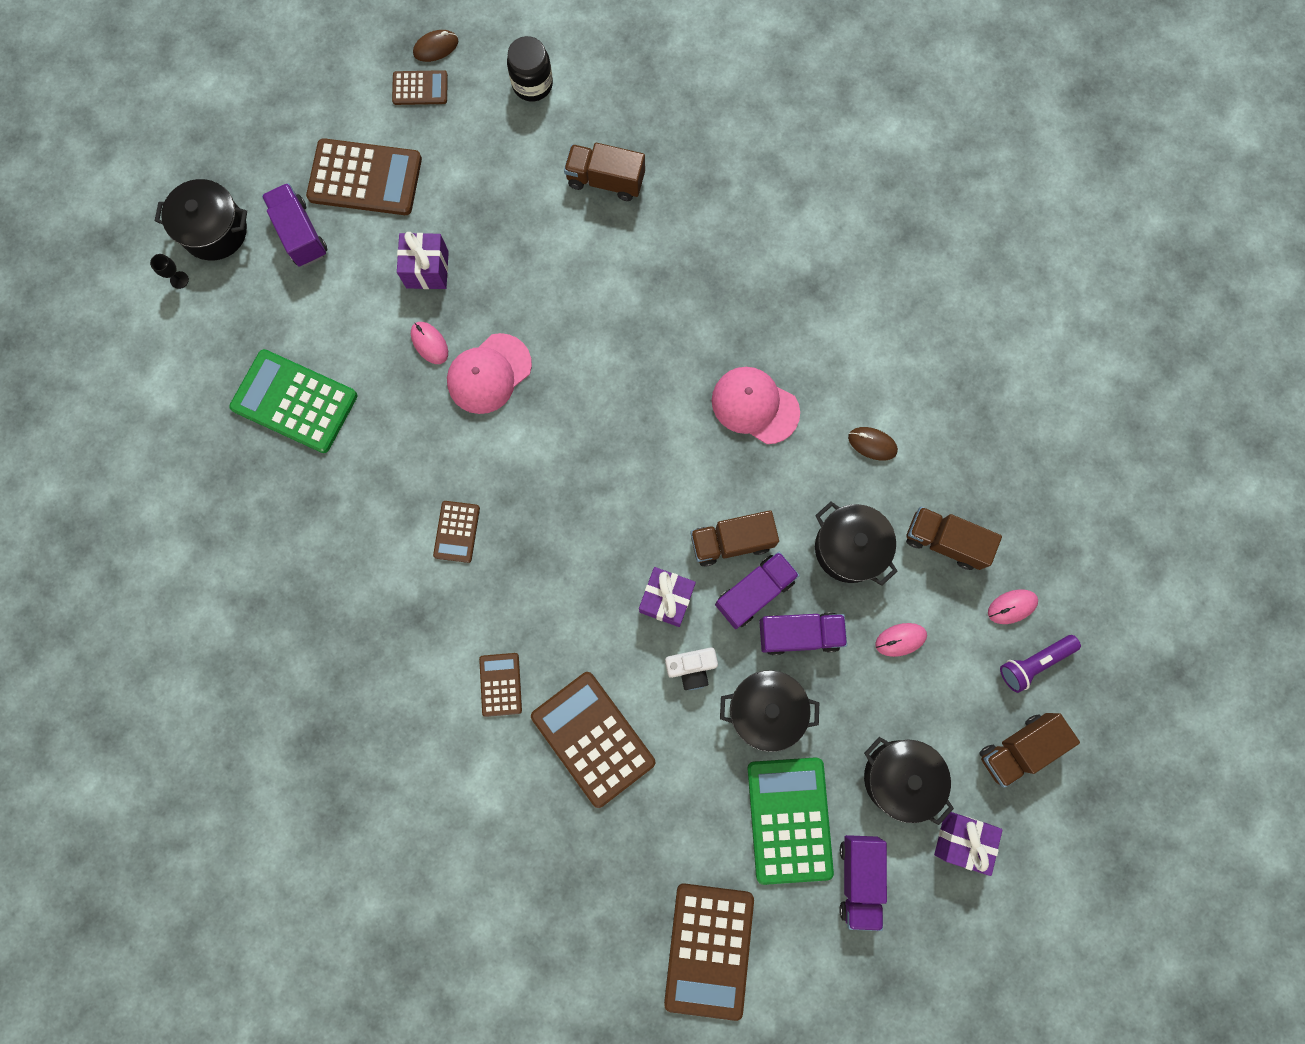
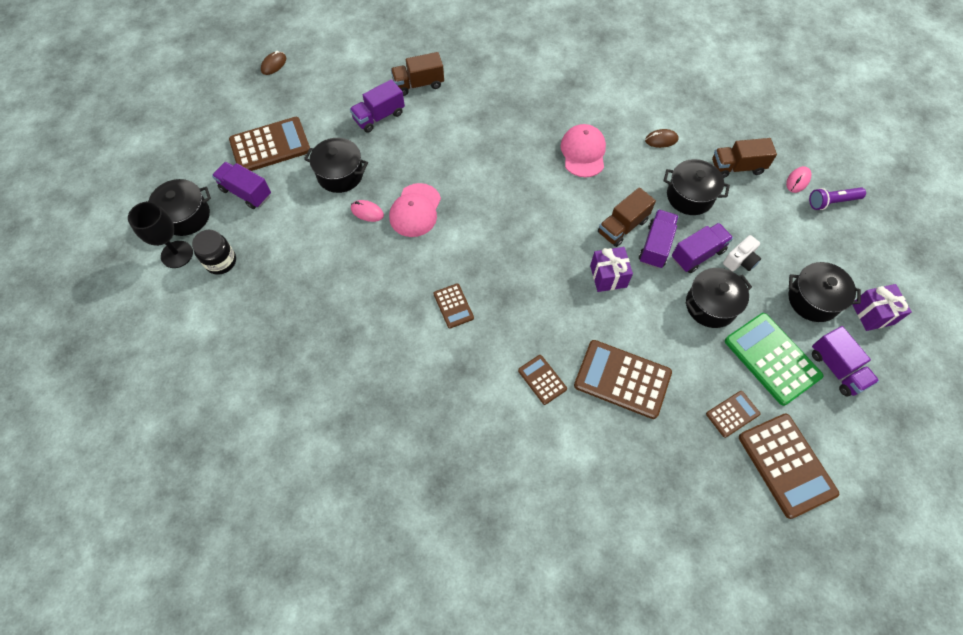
camera: 30 degrees left, 15 degrees down
(179, 280) = (177, 254): black goblet -> black goblet, size x2.31
(294, 402) = (298, 285): green calculator -> none
(420, 88) = (276, 87): brown calculator -> brown calculator (732, 414)
(427, 269) = (340, 174): purple gift -> black pot
(525, 205) = (379, 116): none -> purple truck
(532, 84) = (344, 58): black jar -> black jar (221, 261)
(691, 668) = (651, 306): white camera -> white camera (740, 260)
(755, 406) = (583, 152): pink cap -> pink cap turned 90 degrees clockwise
(900, 639) = (754, 228): pink mouse -> none
(1018, 748) = (861, 249): brown truck -> none
(1033, 662) = (832, 202): purple flashlight -> purple flashlight turned 45 degrees clockwise

